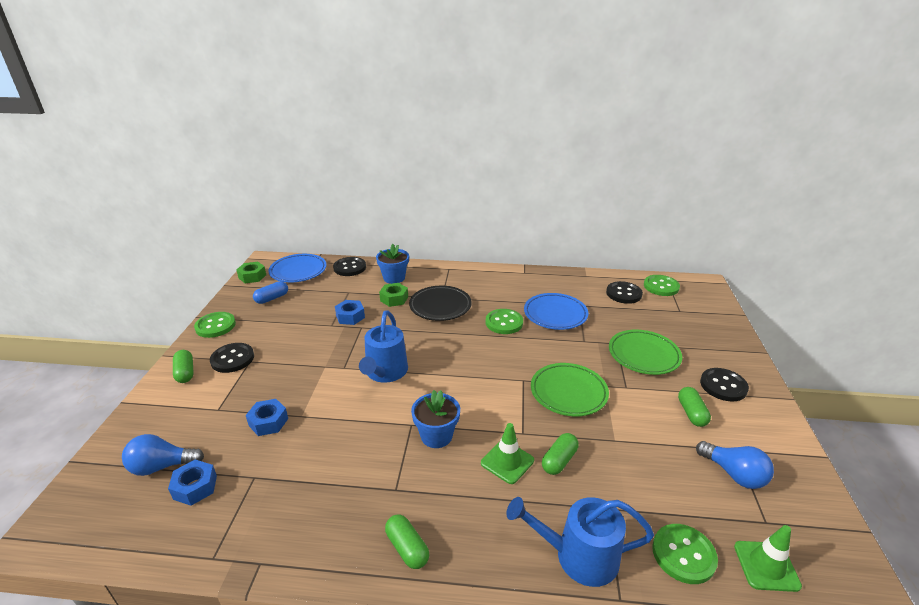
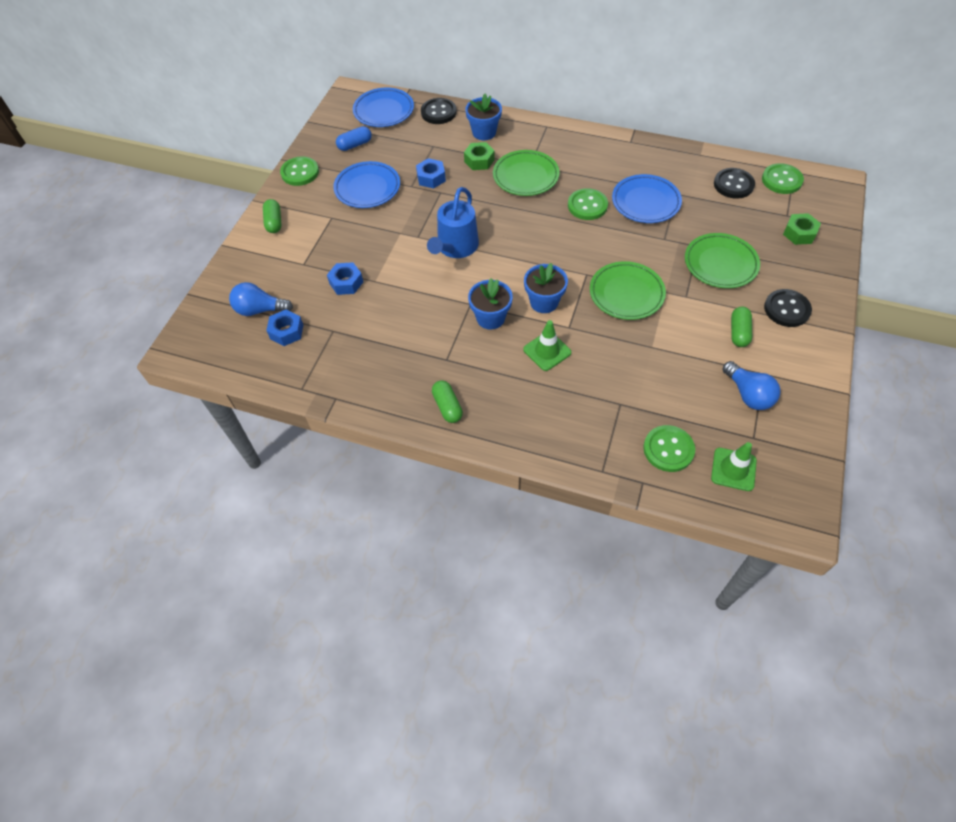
camera: 15 degrees right, 25 degrees up
(232, 359) = (316, 213): black button -> none
(252, 276) = (336, 113): green nut -> green nut (799, 233)
(287, 332) = (367, 188): none -> blue plate
(440, 306) = (525, 176): black plate -> green plate
(489, 412) = (544, 302): none -> blue flower pot
(559, 460) = (593, 357): green capsule -> none
(579, 556) = (582, 435): blue watering can -> none

